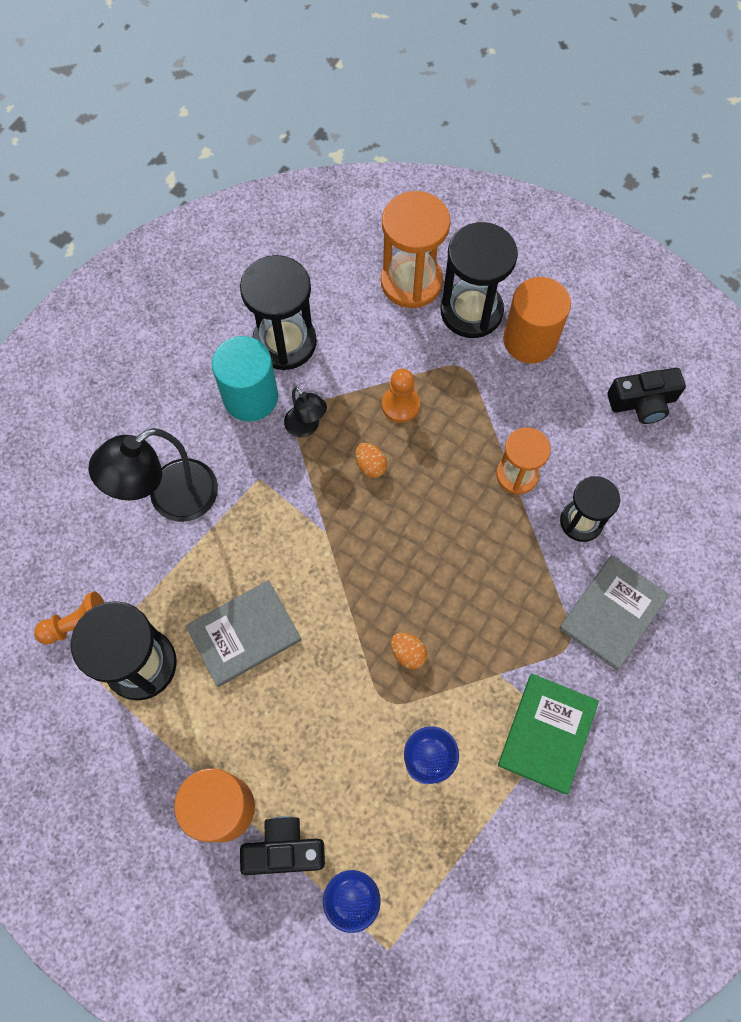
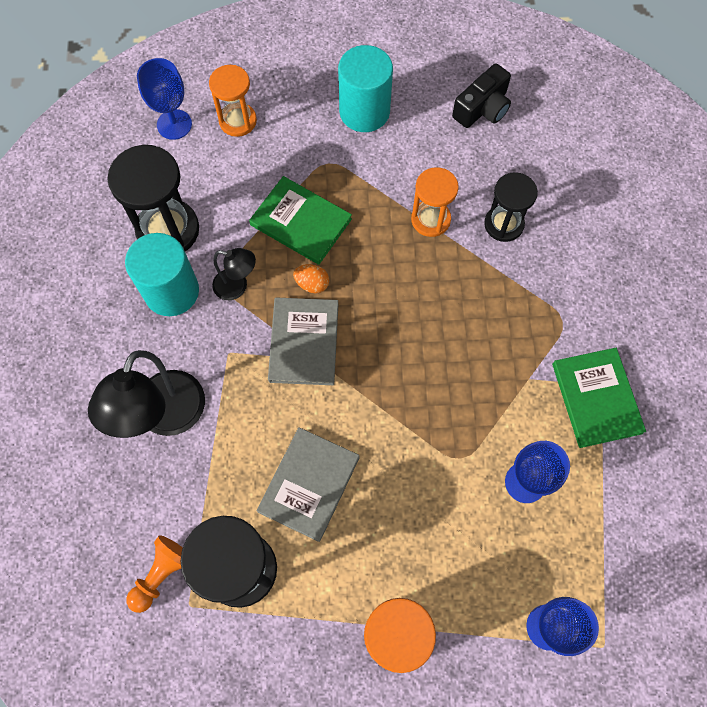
camera: 35 degrees left, 0 degrees up
(284, 849) = (469, 631): black camera -> none
(355, 253) = (174, 124): none -> blue goblet
(400, 405) = (301, 222): orange pawn -> green book
(408, 653) = (450, 410): orange egg -> none
(411, 282) = (238, 121): orange hourglass -> orange hourglass, size x0.63
(471, 311) = (303, 116): black hourglass -> none
(529, 340) = (364, 111): orange cylinder -> turquoise cylinder
(612, 613) = (576, 277): grey book -> grey book (304, 342)

